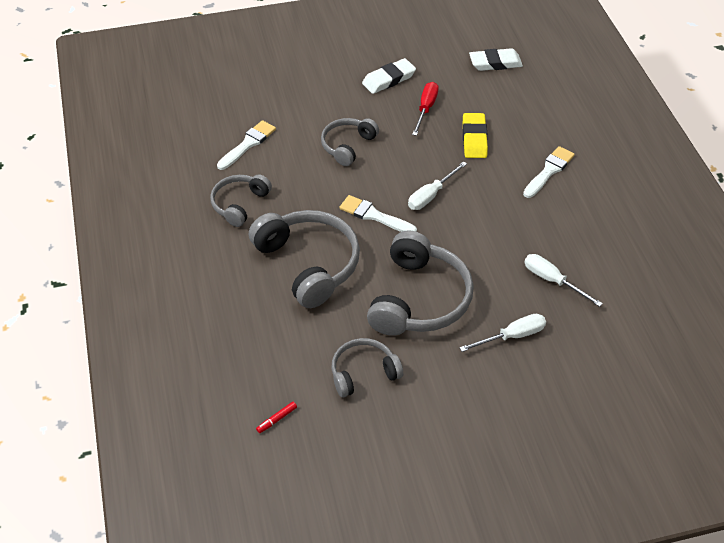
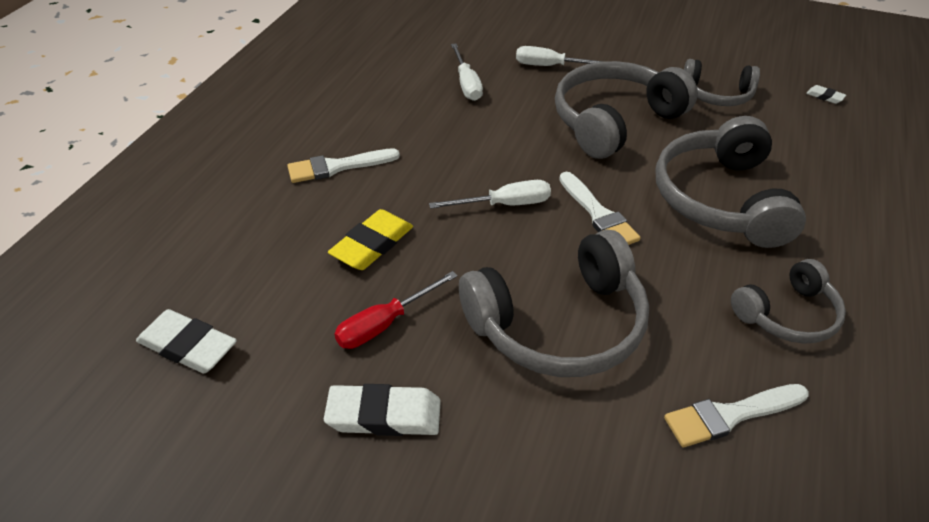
camera: 145 degrees left, 5 degrees down
(277, 419) = (825, 97): red marker -> white eraser
(347, 146) = (559, 325): grey headphones -> grey headphones, size x1.73

